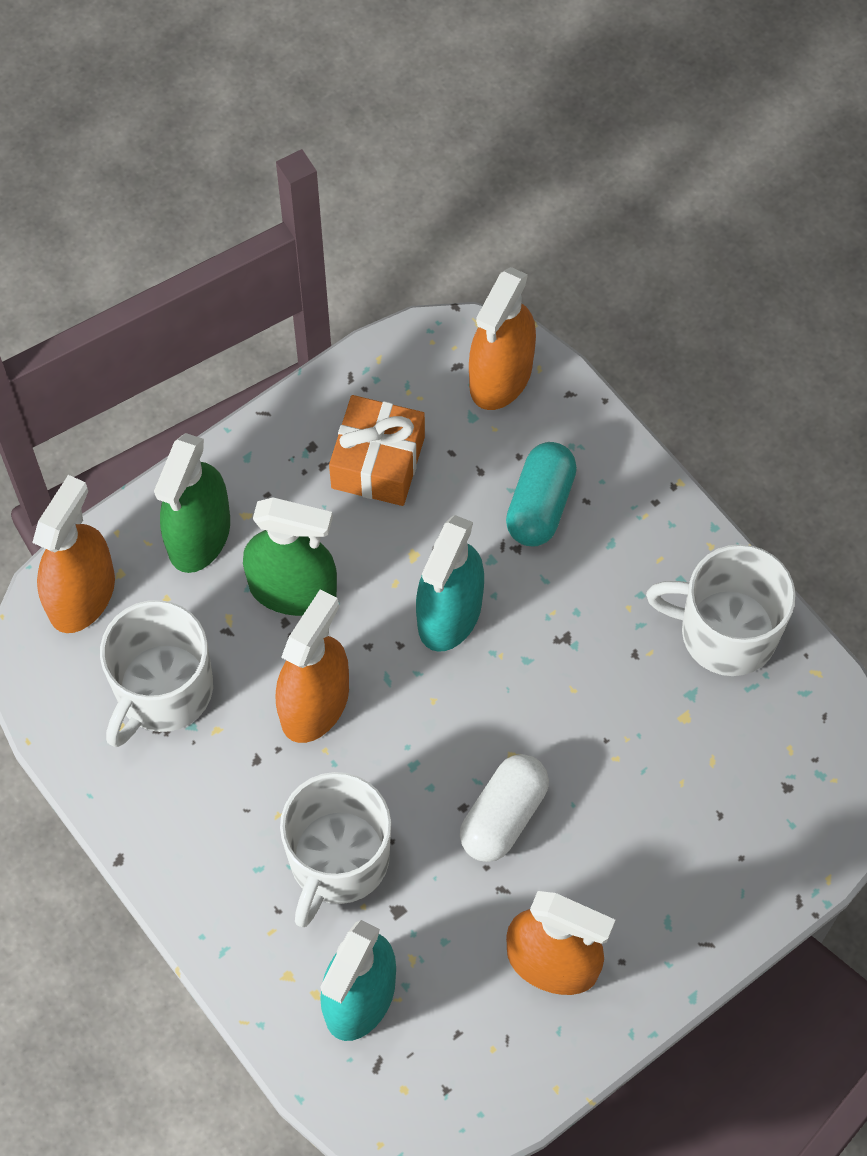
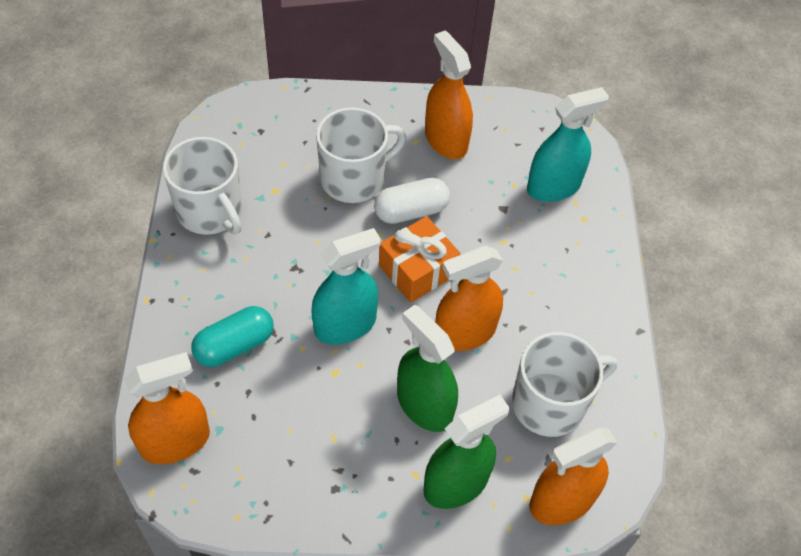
camera: 145 degrees left, 10 degrees down
(338, 860) = (516, 250): white mug -> white mug (354, 179)
(378, 462) = (303, 445): orange gift -> orange gift (417, 270)

